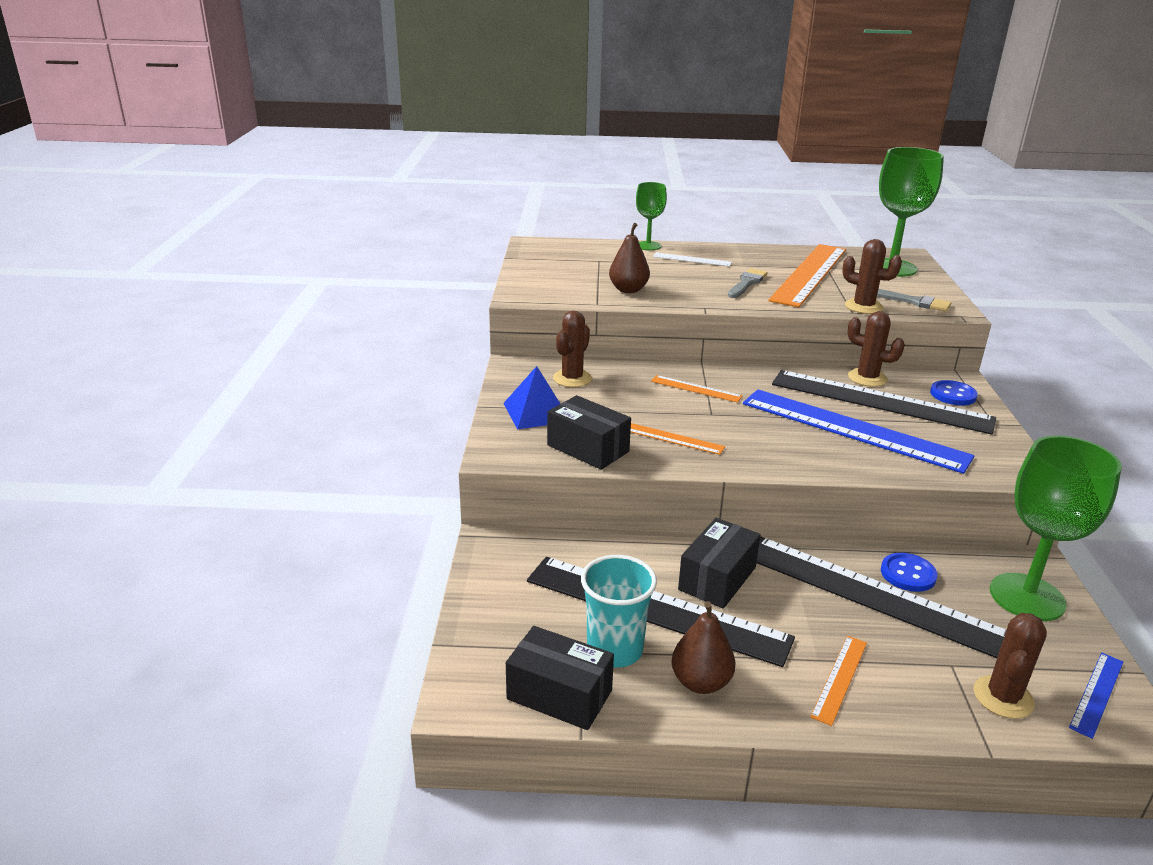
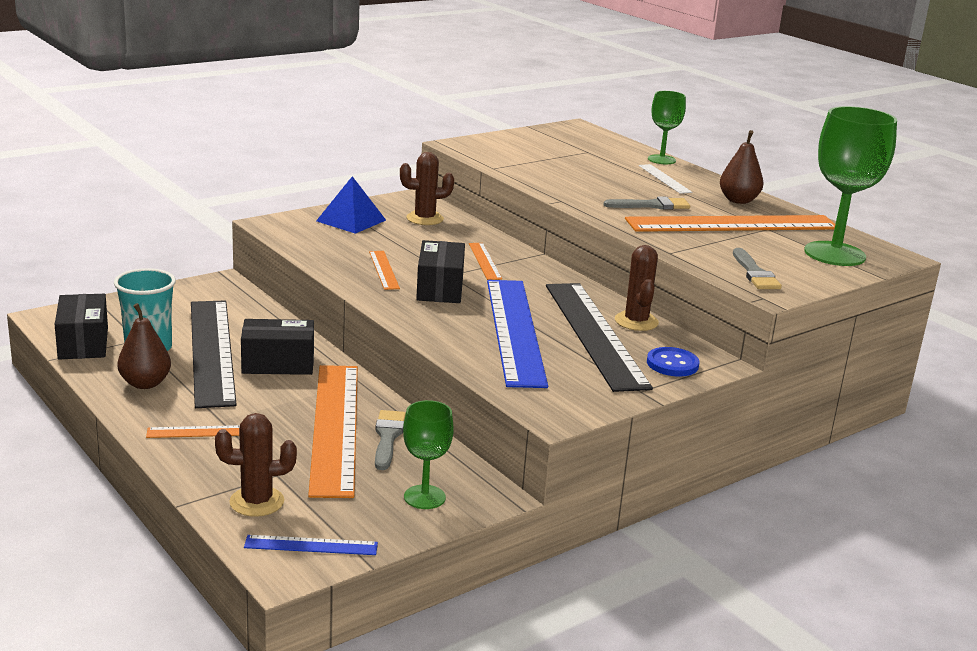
camera: 50 degrees right, 5 degrees down
(588, 448) = (323, 247): black box -> black box (440, 288)
(628, 290) = (543, 171): brown pear -> brown pear (738, 200)
(863, 307) = (693, 255): brown cactus -> none
(872, 595) = (334, 427): black ruler -> orange ruler
(908, 574) = (388, 437): blue button -> grey brush
(1027, 597) = (424, 497): green goblet -> green goblet, size x0.56

